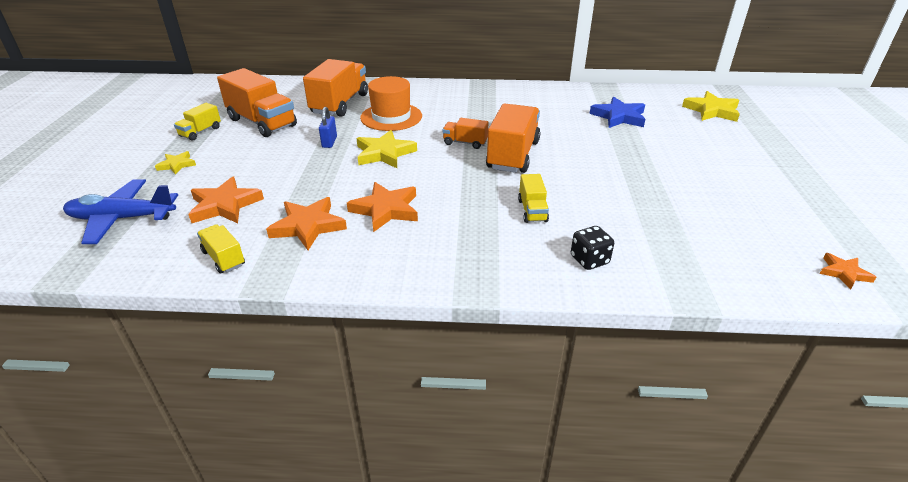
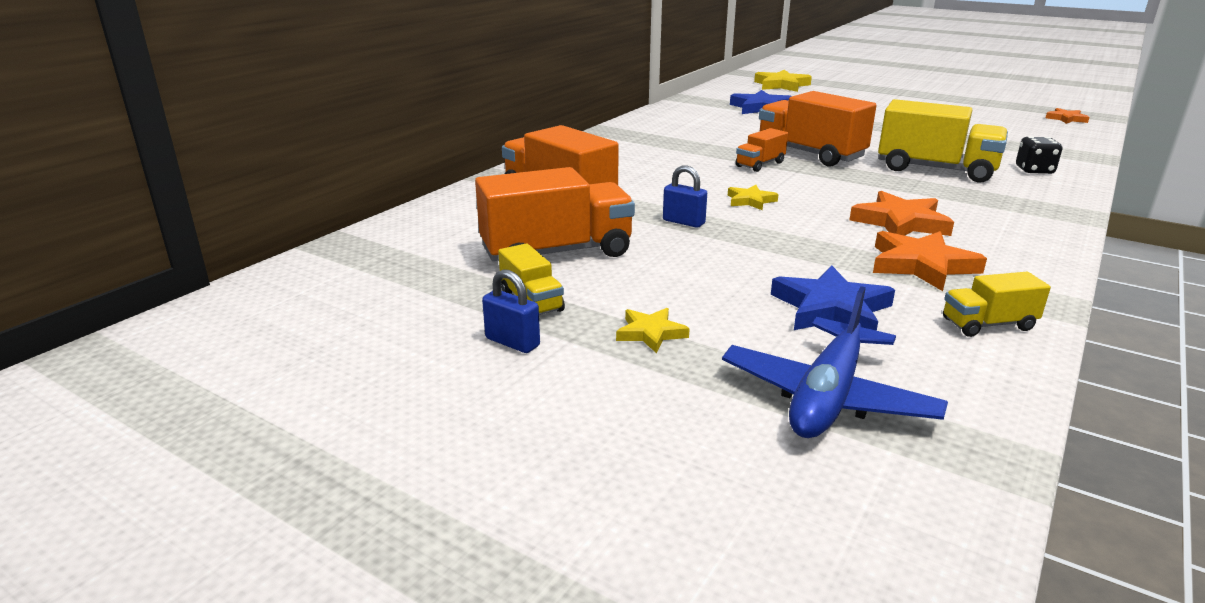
camera: 60 degrees left, 10 degrees down
(158, 139) = (512, 342): none -> blue padlock
(225, 205) = (831, 309): orange star -> blue star
(384, 153) = (750, 201): yellow star -> yellow star, size x0.57
(391, 117) = (644, 181): orange hat -> none
(532, 210) = (935, 170): yellow truck -> yellow truck, size x1.96

